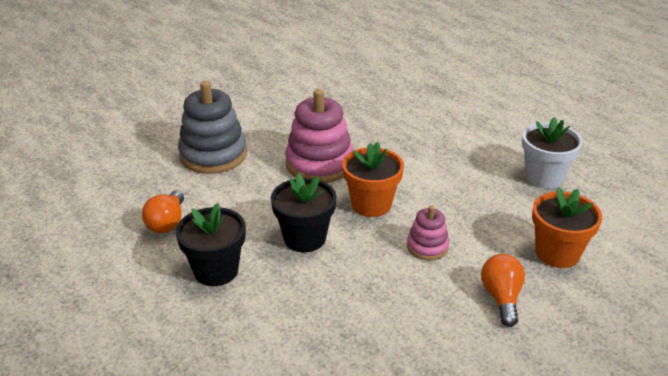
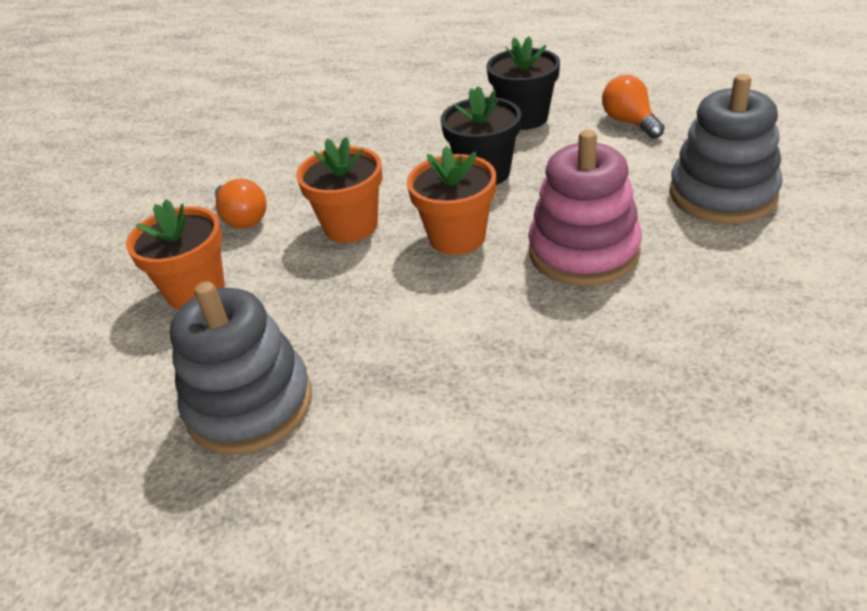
camera: 150 degrees right, 5 degrees up
(427, 247) = (351, 226): pink stacking toy -> orange flower pot
(544, 177) = (250, 405): white flower pot -> grey stacking toy

